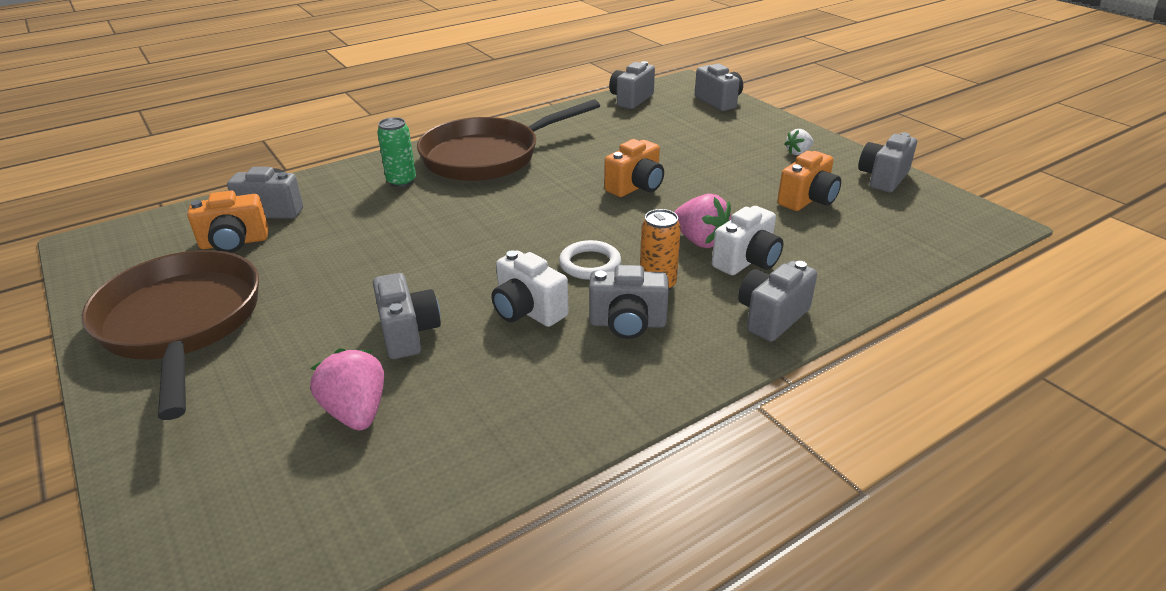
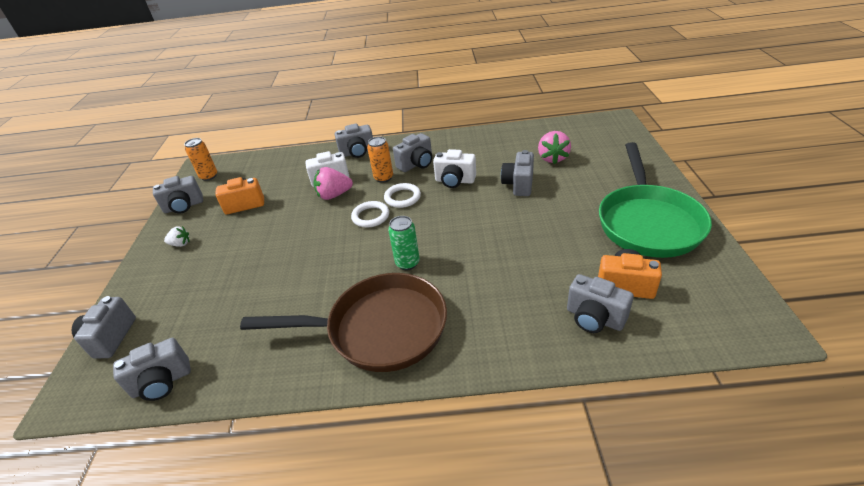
camera: 145 degrees left, 5 degrees up
(182, 324) = (648, 222): brown pan -> green pan
(401, 181) = (472, 319): green can -> green can (407, 263)
(528, 311) = (455, 181): white camera -> white camera turned 120 degrees clockwise
(608, 230) = (370, 216): none -> white ring
(627, 323) = (416, 164): grey camera -> grey camera turned 105 degrees clockwise
(636, 187) = (315, 247): orange camera -> none
(700, 241) = (334, 195): pink strawberry -> pink strawberry turned 90 degrees counterclockwise
(943, 215) = (209, 176): none -> orange can

